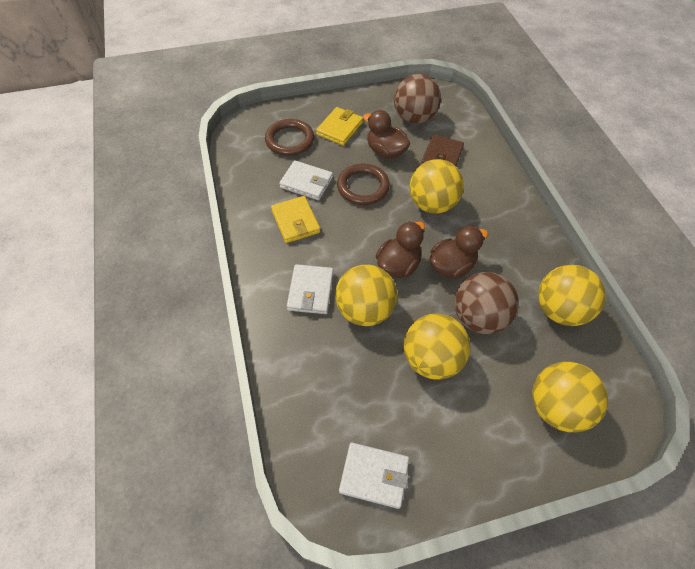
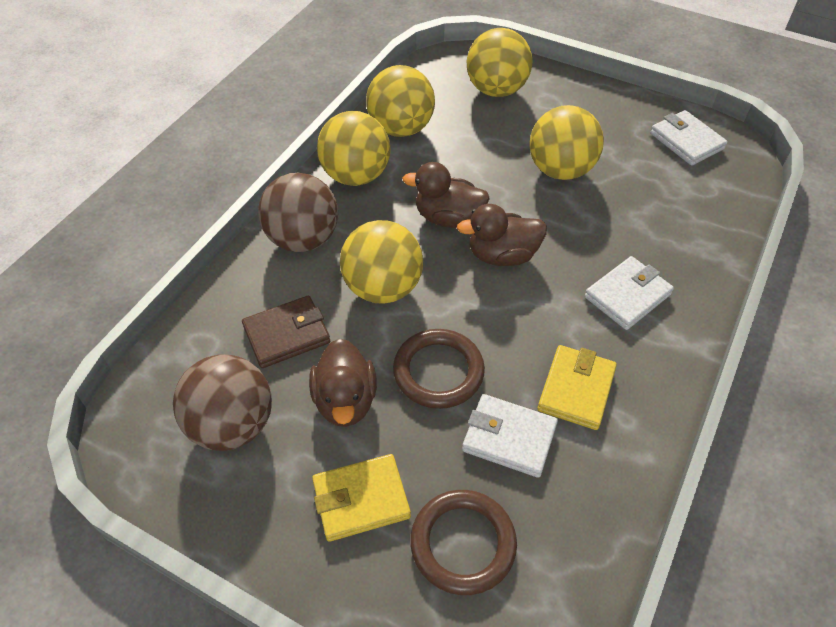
camera: 135 degrees left, 5 degrees down
(306, 183) = (509, 438): white wallet -> white wallet turned 45 degrees counterclockwise
(364, 310) = (583, 241): yellow ball -> yellow ball (356, 175)
(478, 317) = (479, 168): brown ball -> brown ball (303, 239)

